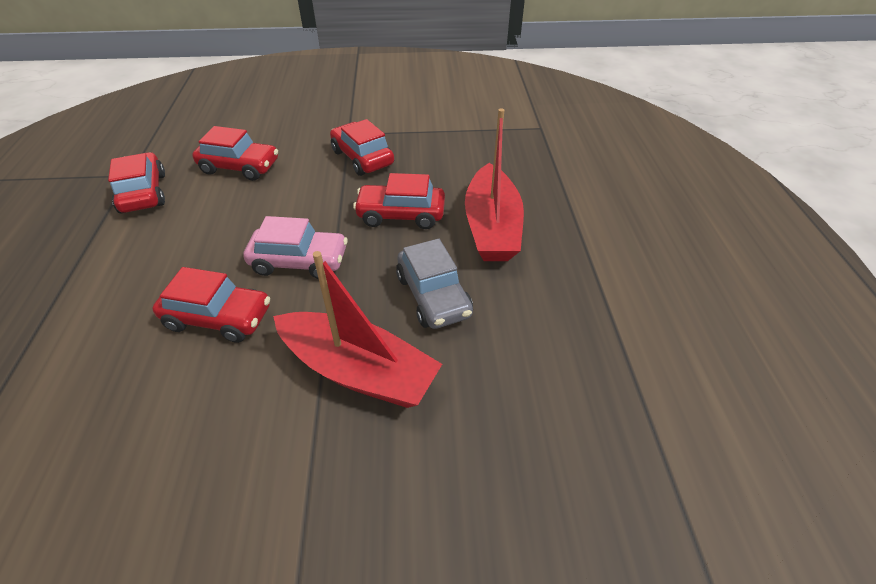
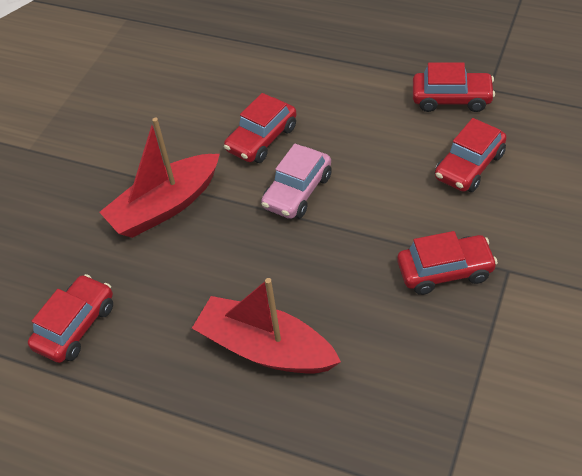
camera: 120 degrees right, 5 degrees up
(401, 215) = (324, 278): red car -> red car (75, 326)
(433, 296) = (205, 270): grey car -> none

